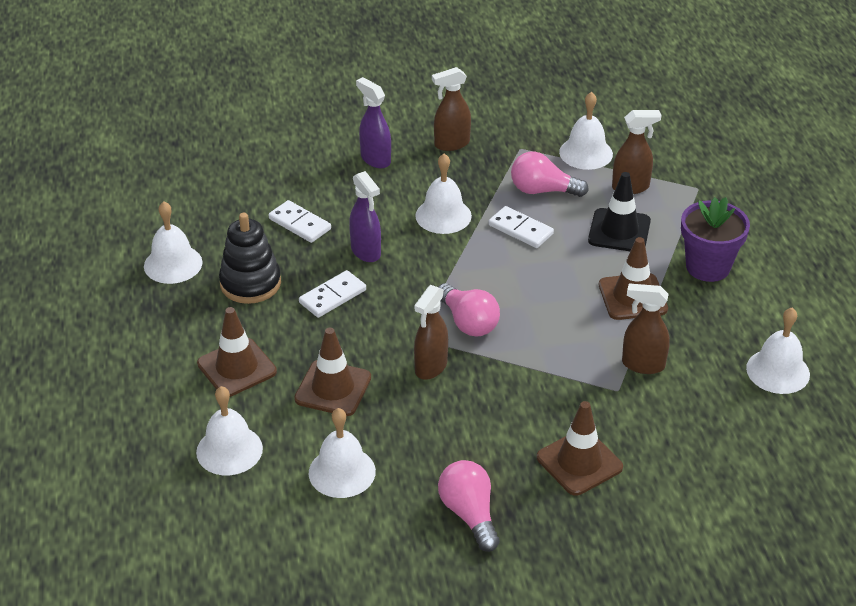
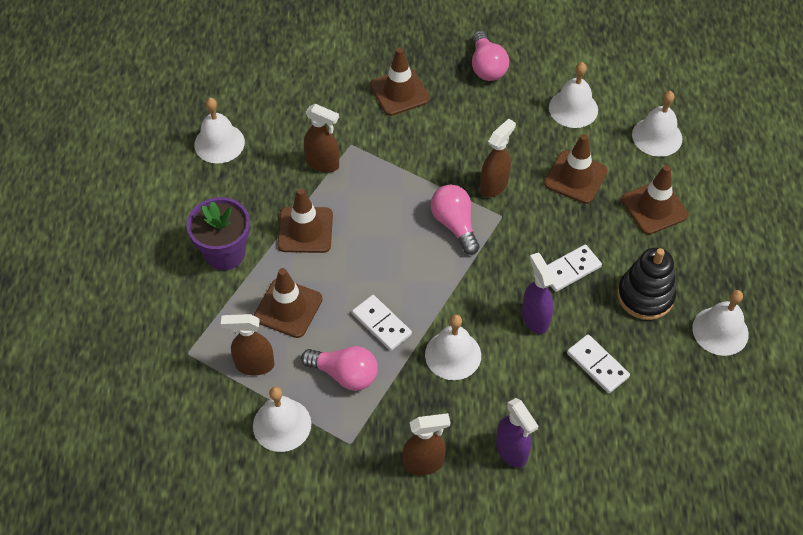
camera: 170 degrees left, 15 degrees up
(619, 231) = (288, 308): black traffic cone -> brown traffic cone

